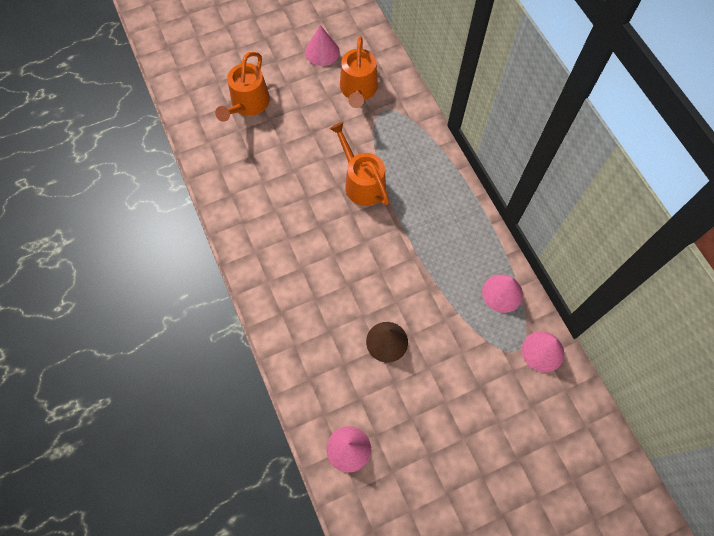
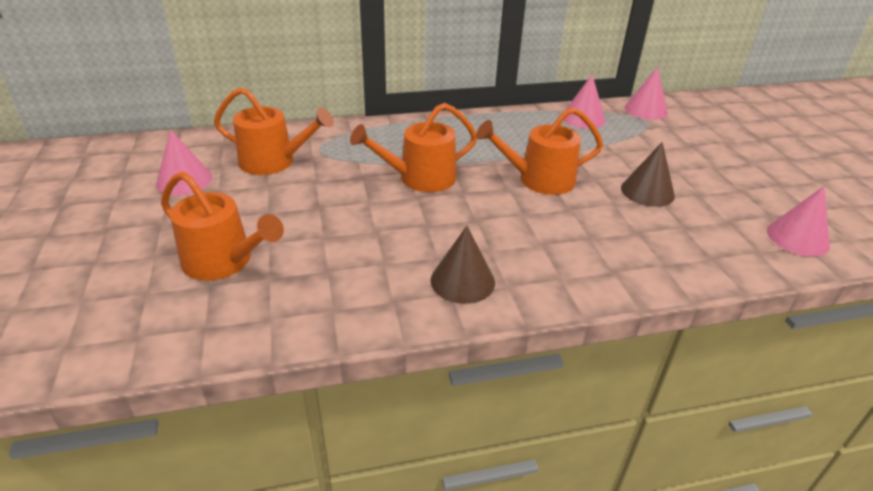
camera: 80 degrees left, 30 degrees down
(254, 226) = (462, 281): none -> brown cone
(382, 262) = (539, 180): none -> orange watering can

